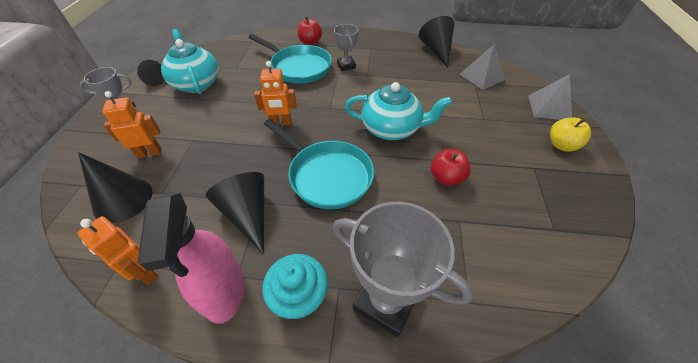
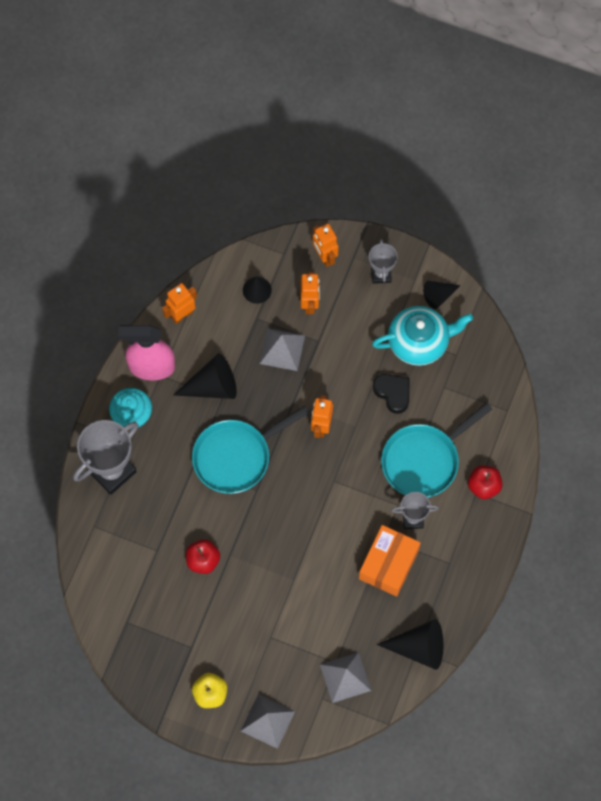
camera: 105 degrees right, 20 degrees up
(95, 152) = (324, 257): none -> orange robot
(123, 199) = (257, 290): black cone -> black cone, size x0.62
(201, 164) = (282, 349): none -> grey pyramid
(244, 89) = (393, 393): none -> black heart
(386, 71) = (388, 564): none -> orange box
(392, 129) = (281, 534): turquoise teapot -> none

